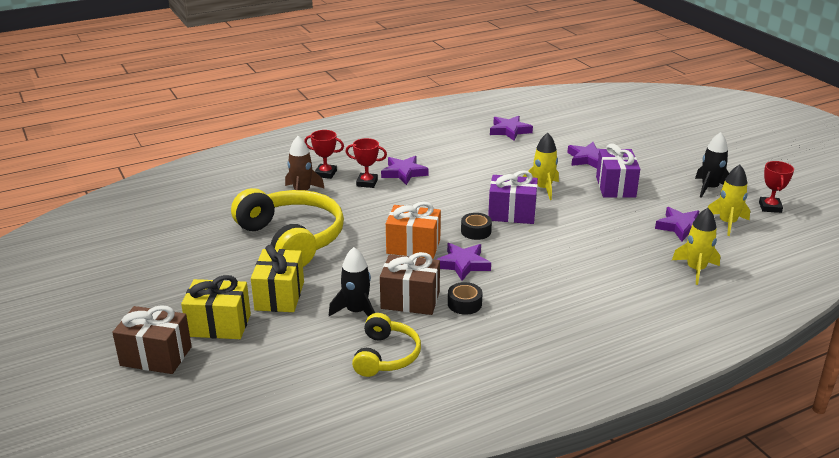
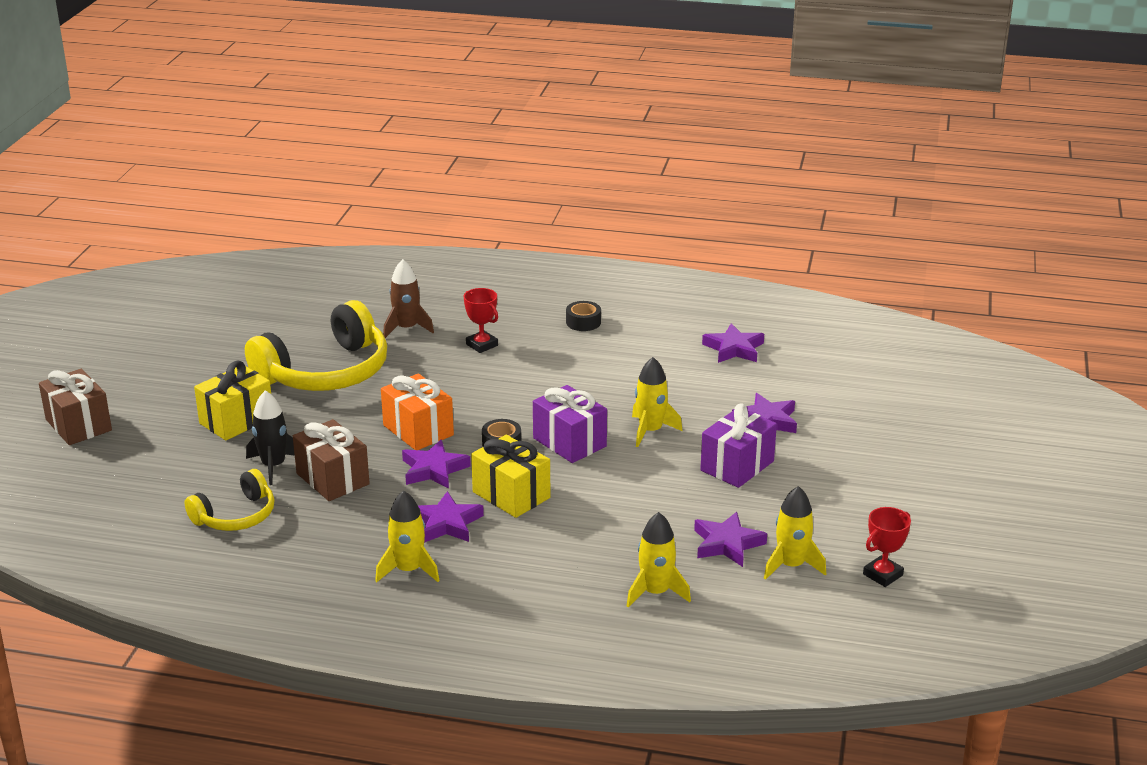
camera: 40 degrees right, 0 degrees up
(219, 325) = (156, 422): yellow gift -> yellow gift (511, 495)
(291, 239) = (325, 372): yellow headphones -> yellow headphones turned 45 degrees clockwise
(325, 173) = (458, 318): red trophy -> none
(404, 173) = (535, 350): purple star -> purple star (447, 523)
(464, 304) = (372, 506): black tape -> black tape (583, 322)
(552, 329) = (408, 570): none -> yellow rocket
(709, 188) = (850, 519): black rocket -> none

